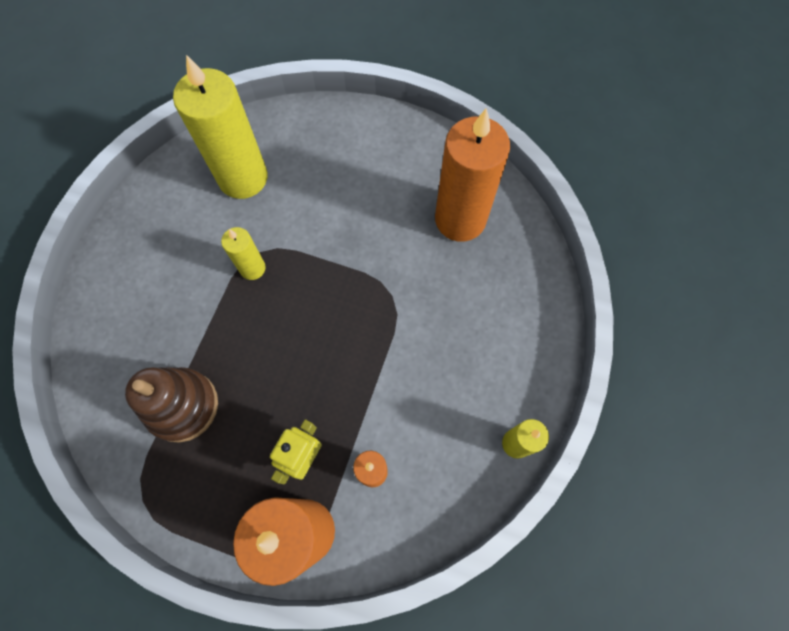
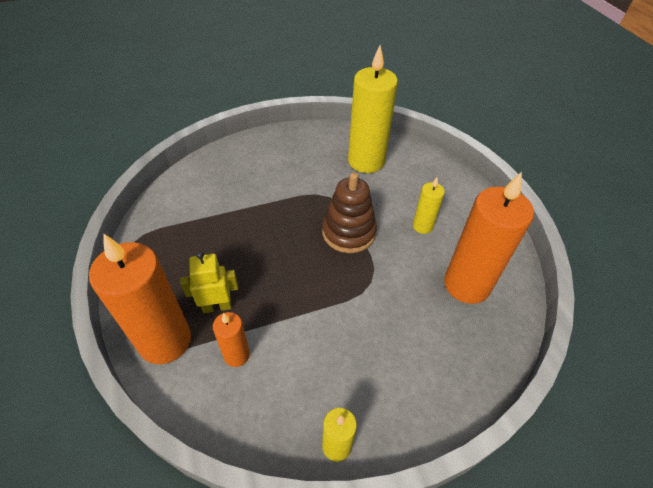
camera: 50 degrees right, 20 degrees down
(182, 406) = (203, 224): brown stacking toy -> brown stacking toy (348, 232)
(252, 268) = (316, 200): yellow candle -> yellow candle (422, 226)

